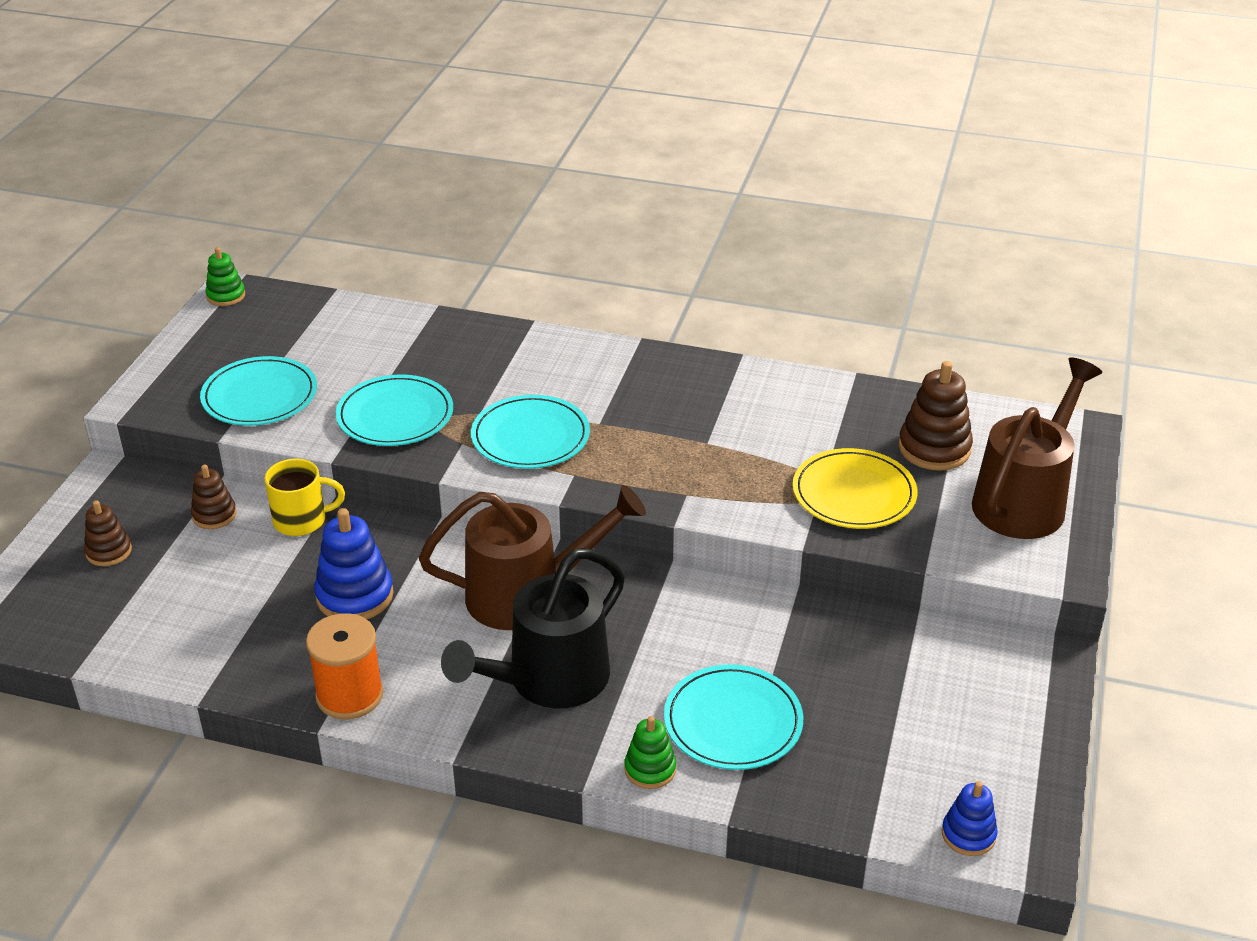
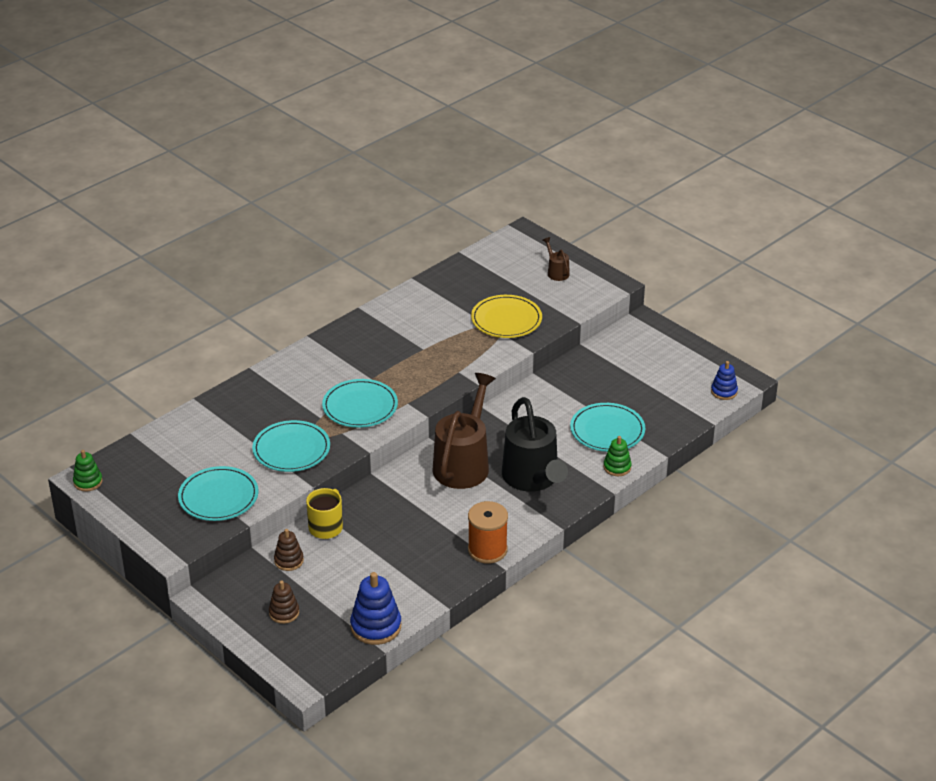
camera: 60 degrees left, 0 degrees up
(355, 596) = (410, 525): blue stacking toy -> blue stacking toy (376, 626)
(934, 448) = (495, 281): brown stacking toy -> none
(1025, 499) = (556, 272): brown watering can -> brown watering can, size x0.43

